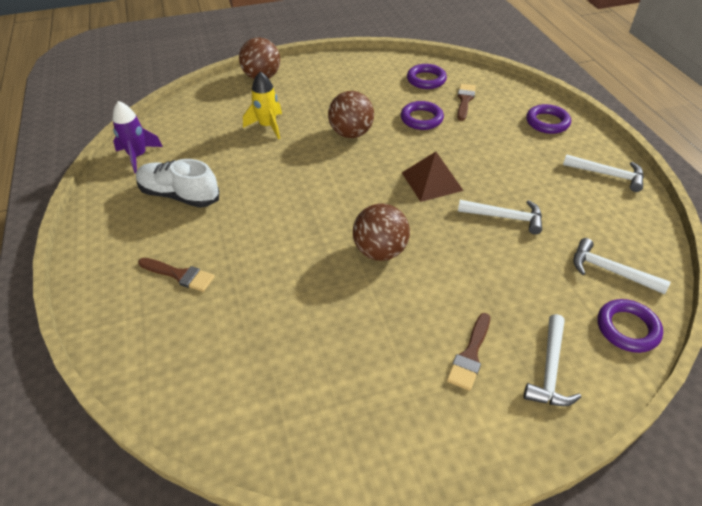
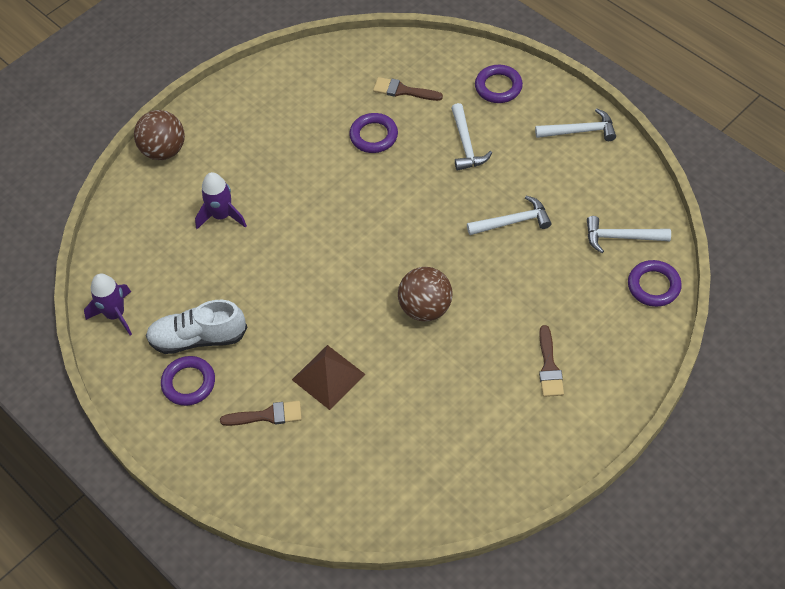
camera: 25 degrees left, 10 degrees up
(268, 126) = (222, 215): yellow rocket -> purple rocket
(351, 133) = (314, 187): brown ball -> none
(426, 80) = (347, 77): purple ring -> purple ring (188, 383)
(432, 181) = (427, 210): brown pyramid -> brown pyramid (328, 377)
(464, 100) = (403, 91): brown brush -> brown brush turned 60 degrees counterclockwise
(549, 369) = (612, 349): white hammer -> white hammer (466, 144)

